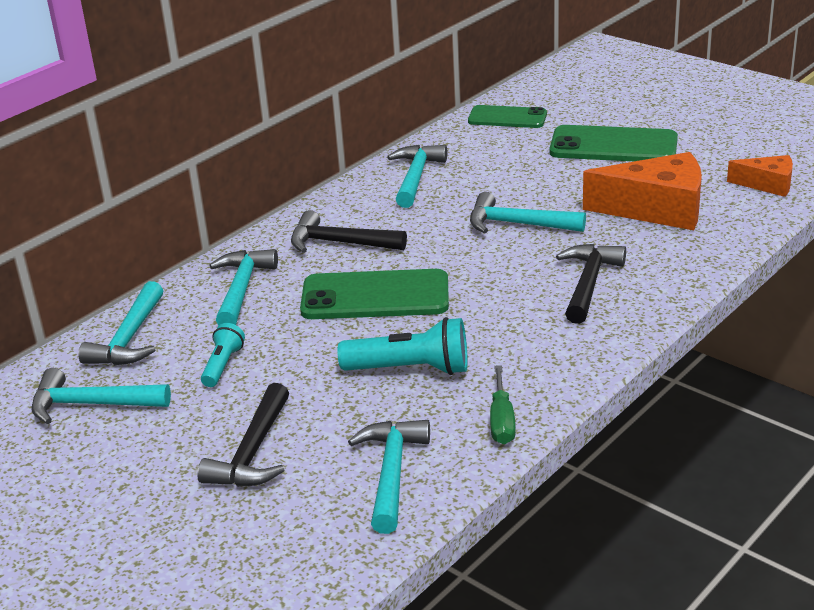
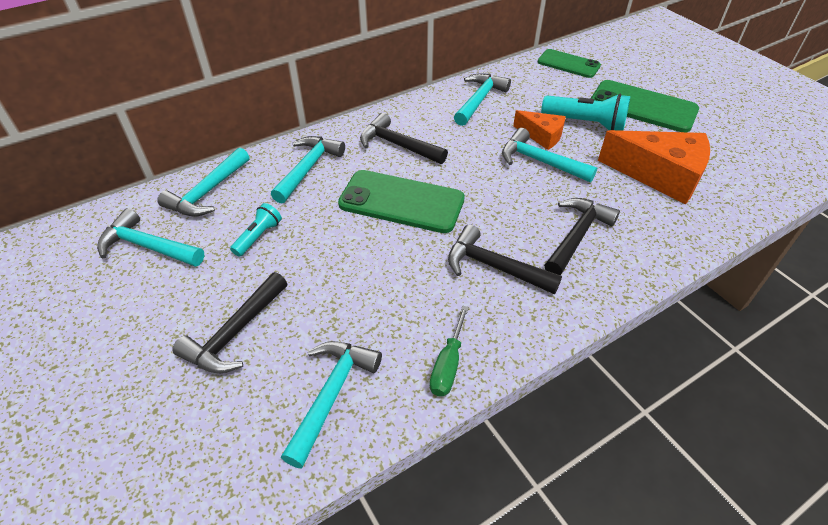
camera: 15 degrees right, 15 degrees up
(410, 369) = (397, 283): turquoise flashlight -> turquoise flashlight (585, 123)
(510, 330) = (493, 266): none -> black hammer
(767, 184) = (764, 174): orange cheese -> orange cheese (542, 136)

